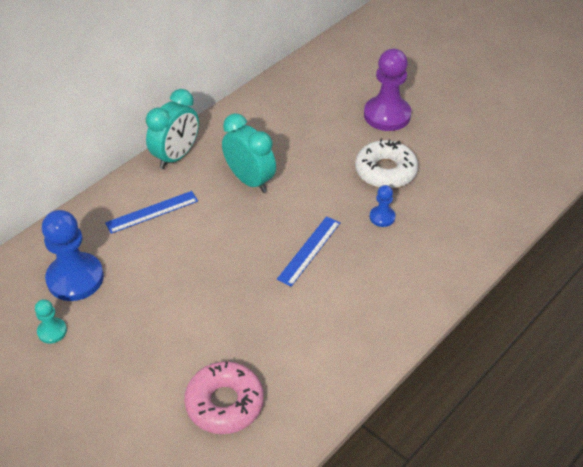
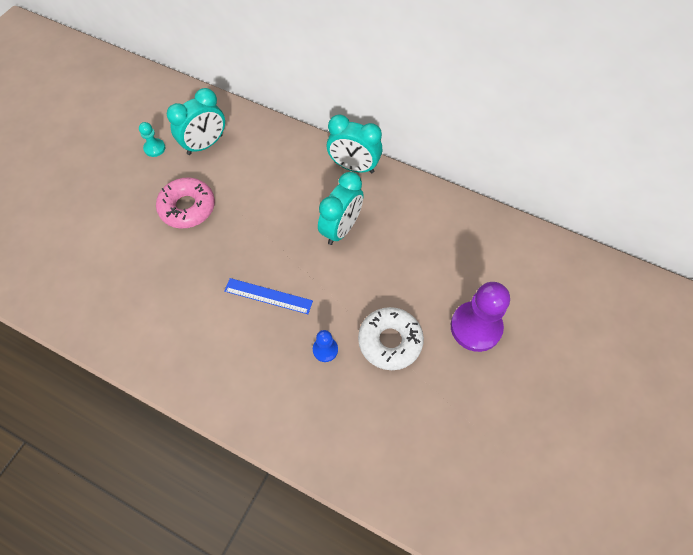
camera: 75 degrees right, 15 degrees up
(75, 278) = (205, 145): blue pawn -> turquoise clock
(152, 212) = (284, 170): blue ruler -> none
(224, 403) = (102, 273): pink donut -> pink donut (187, 207)

